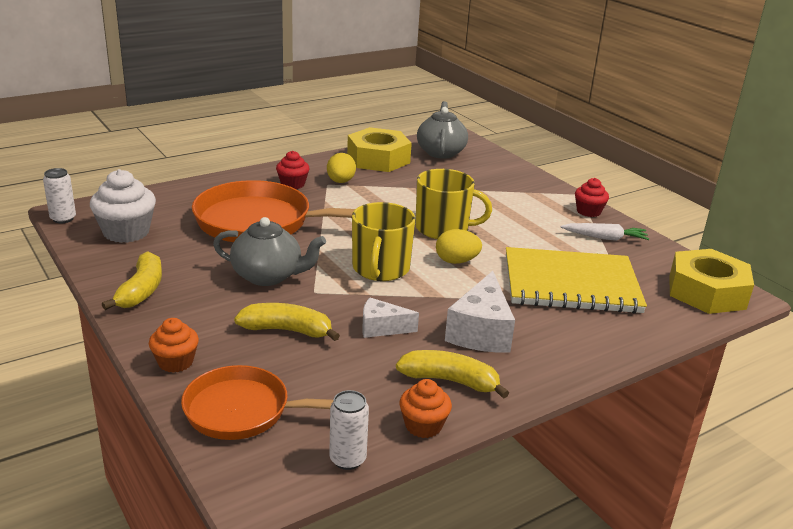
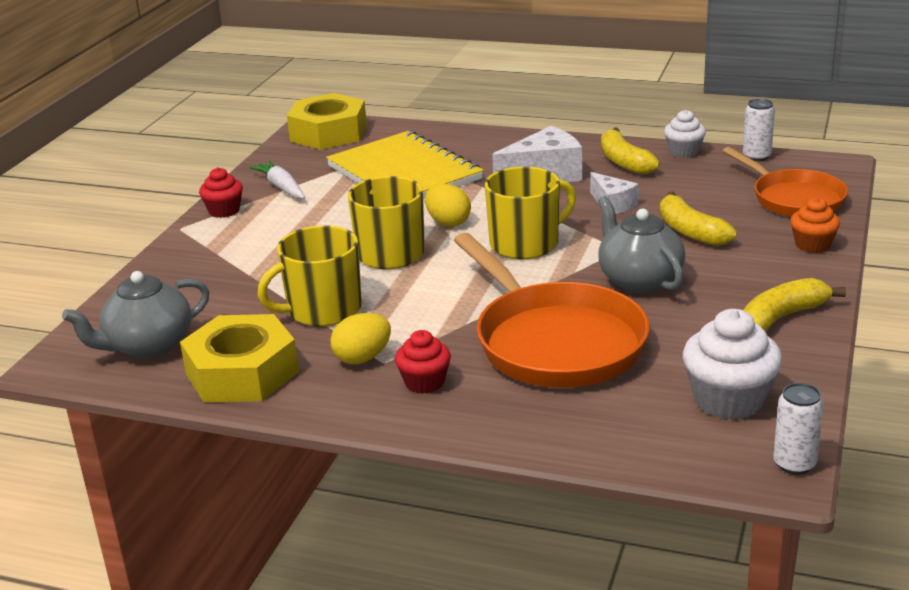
camera: 125 degrees left, 0 degrees up
(406, 191) = (322, 310): none -> yellow mug
(423, 426) = (684, 152): orange cupcake -> white cupcake

